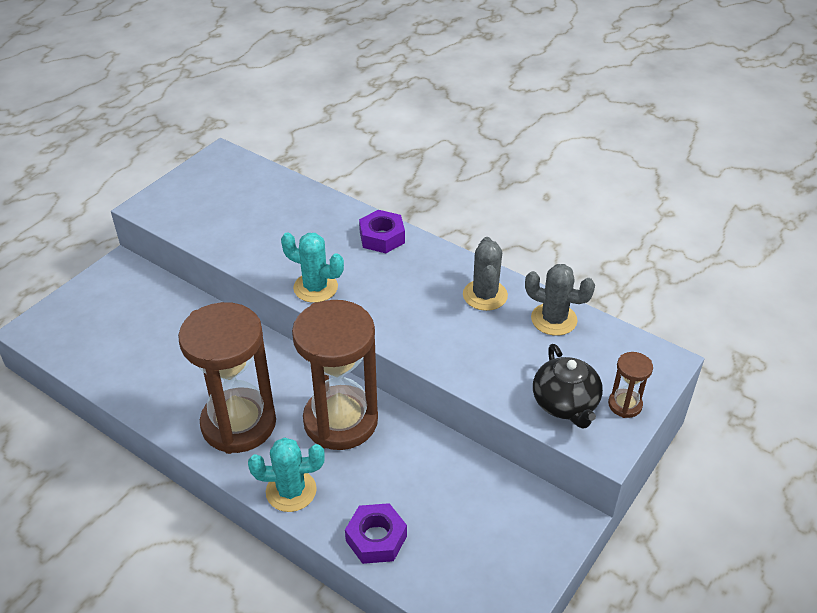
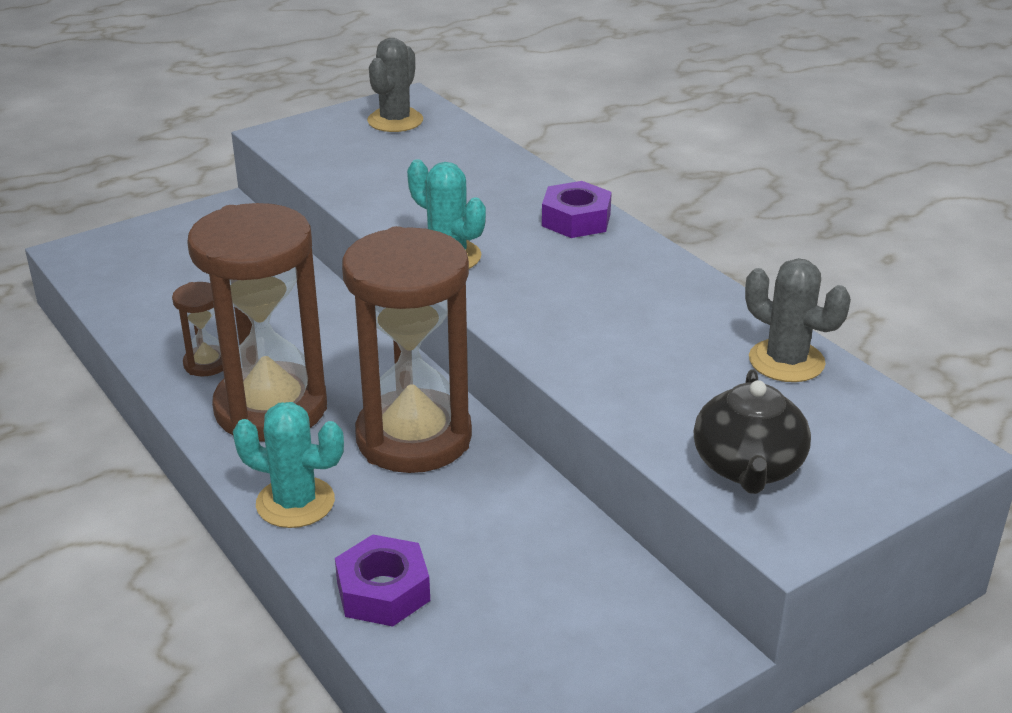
camera: 20 degrees right, 10 degrees down
(485, 295) = (692, 312): grey cactus -> grey cactus (395, 121)
(625, 405) = (848, 490): brown hourglass -> brown hourglass (206, 364)

